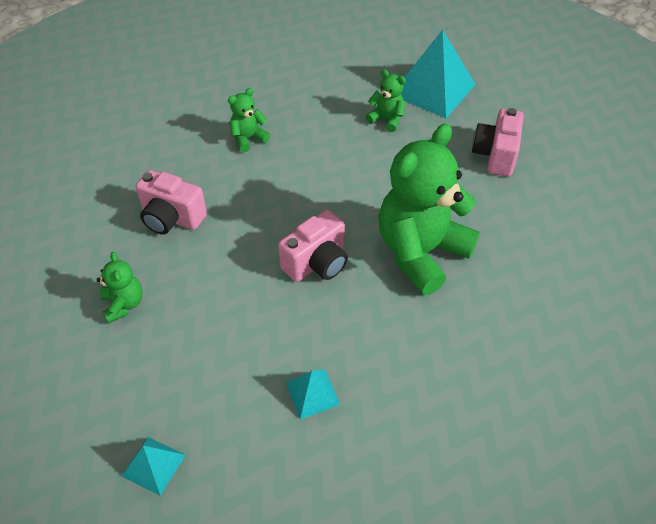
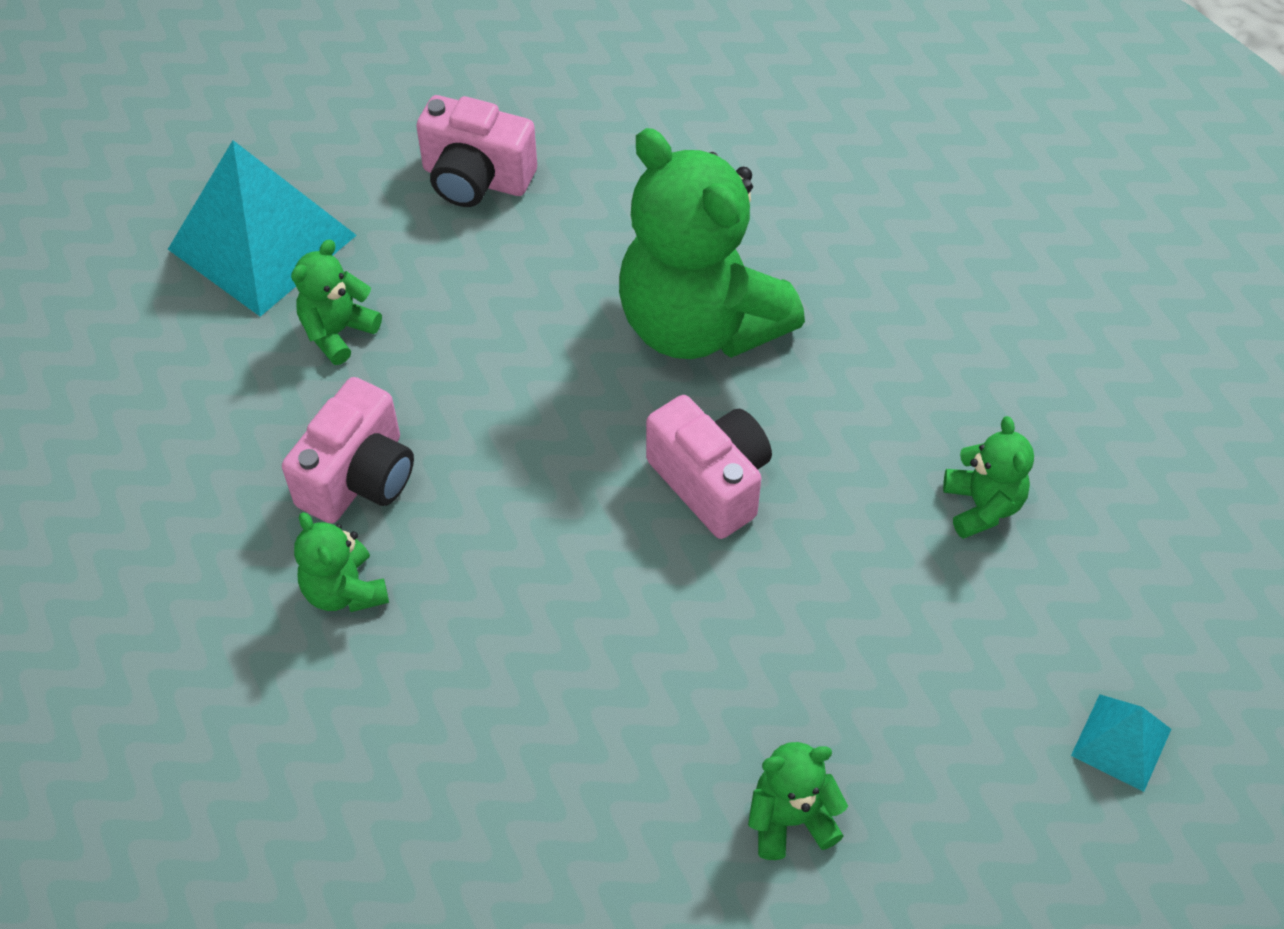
camera: 85 degrees left, 5 degrees up
(172, 218) = (568, 740): pink camera -> pink camera (359, 477)
(312, 393) = (982, 506): turquoise pyramid -> green teddy bear

